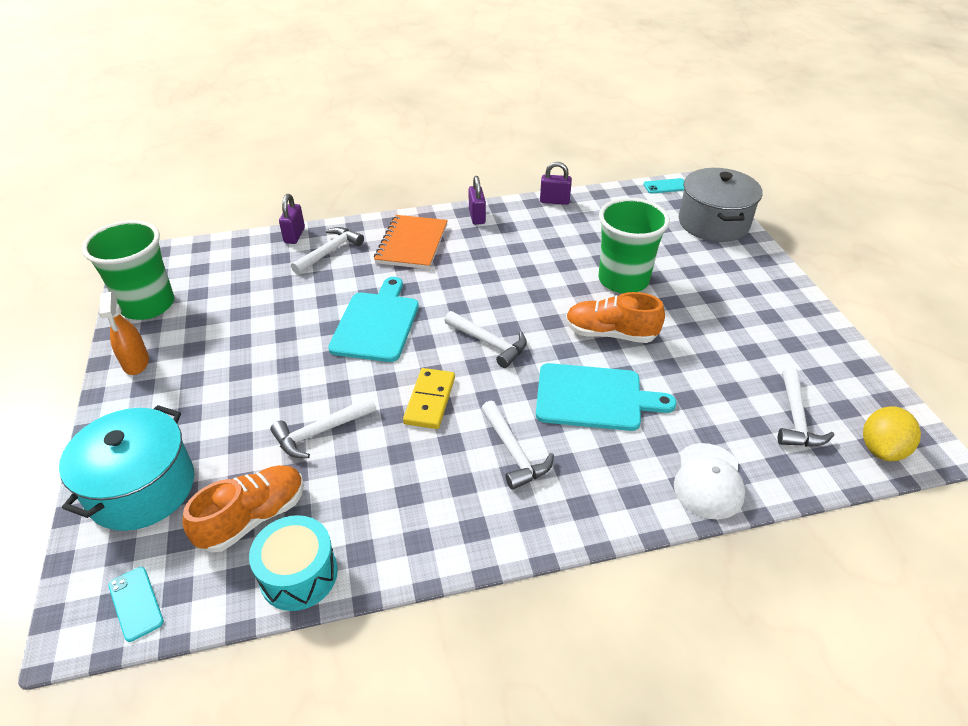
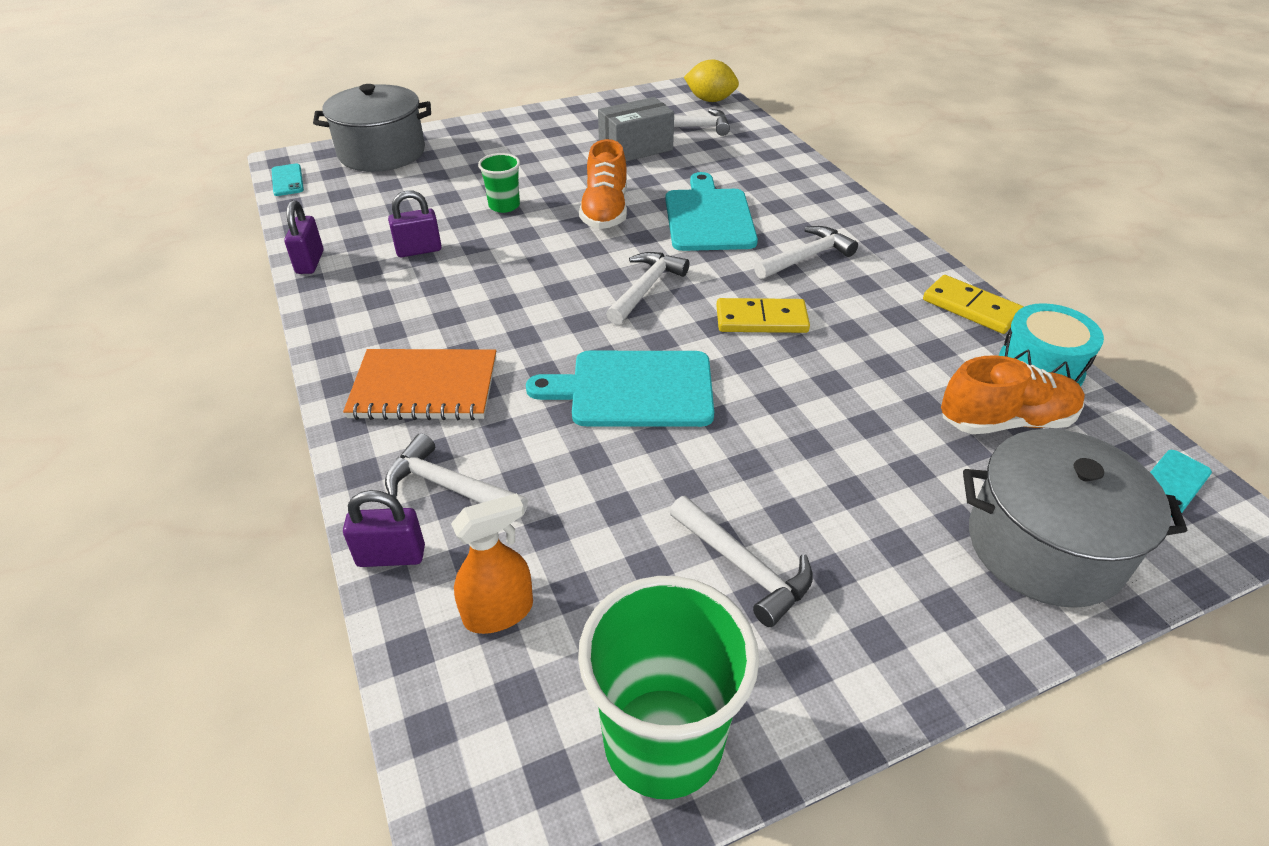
camera: 100 degrees left, 0 degrees up
(136, 363) = (829, 676): orange spray bottle -> orange spray bottle (499, 612)
(142, 488) = (1044, 546): turquoise pot -> grey pot
(253, 517) = (1005, 421): orange shoe -> orange shoe turned 135 degrees clockwise
(320, 432) = (855, 397): white hammer -> white hammer (744, 567)
(401, 557) = (971, 308): none -> yellow domino
(477, 217) = (346, 330): purple padlock -> purple padlock (419, 250)
(623, 280) = (504, 206): green cup -> green cup, size x0.50
(708, 481) = (783, 164): white cap -> none
(736, 367) = (635, 148): none -> grey box

